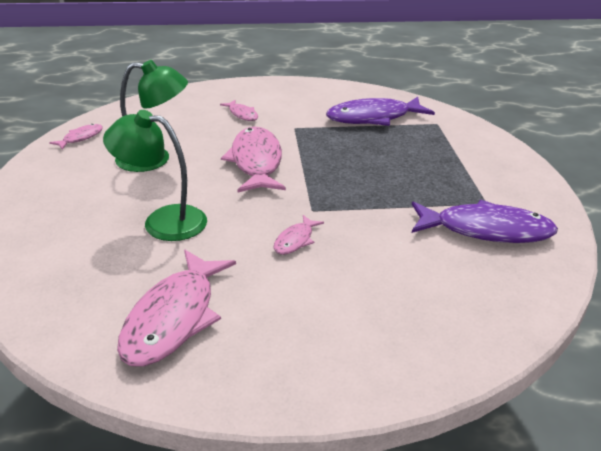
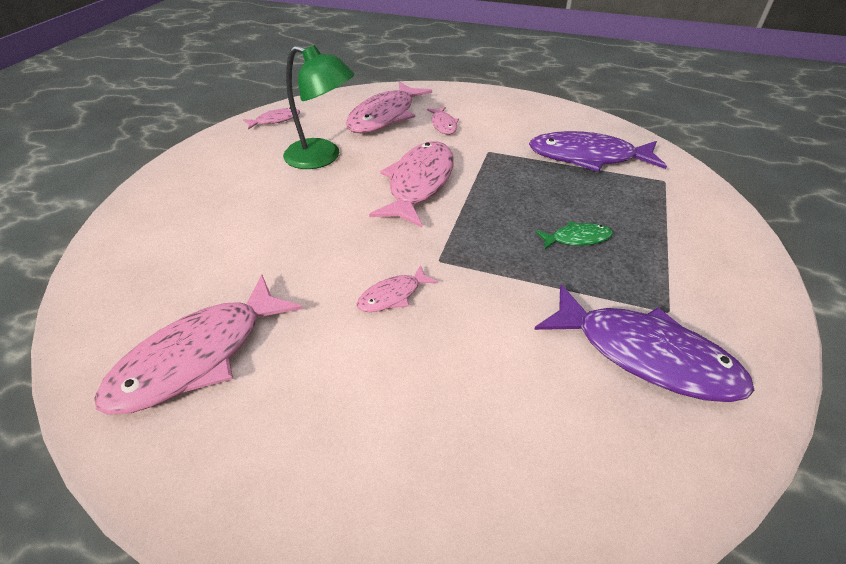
camera: 25 degrees right, 10 degrees up
(163, 221) = (277, 231): green lamp -> none
(185, 116) = (385, 116): none -> pink fish
(401, 173) = (577, 238): none -> green fish

